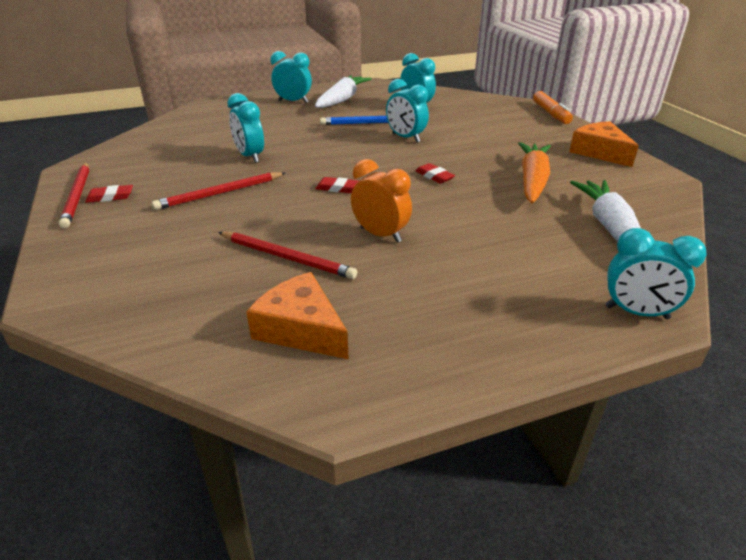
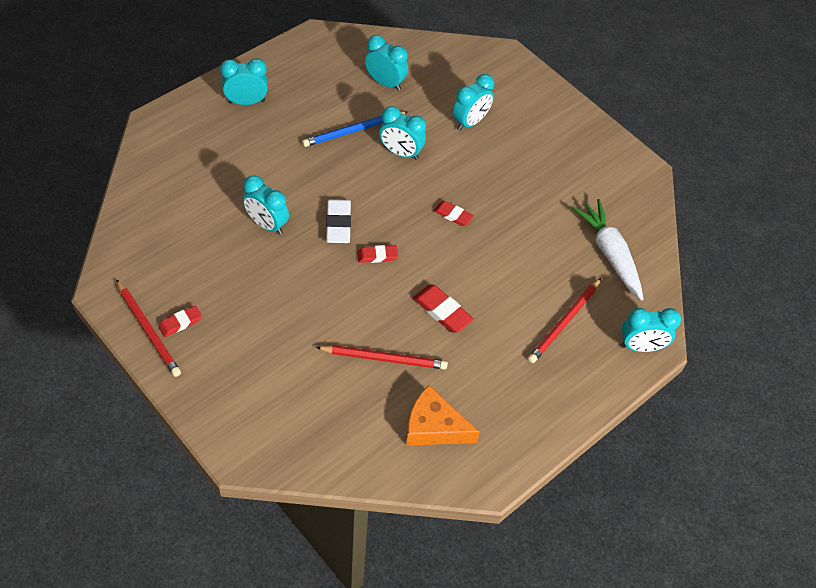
camera: 25 degrees left, 20 degrees up
(220, 193) = (277, 291): red pencil -> red pencil (564, 322)
(315, 165) = (338, 224): none -> white eraser
(342, 99) = (299, 85): white carrot -> none
(380, 235) = (442, 311): orange clock -> red eraser
(483, 131) = (470, 122): none -> turquoise clock
(532, 181) = (537, 201): orange carrot -> none
(550, 114) = (525, 69): orange marker -> none
(599, 152) = (584, 137): orange cheese -> none

